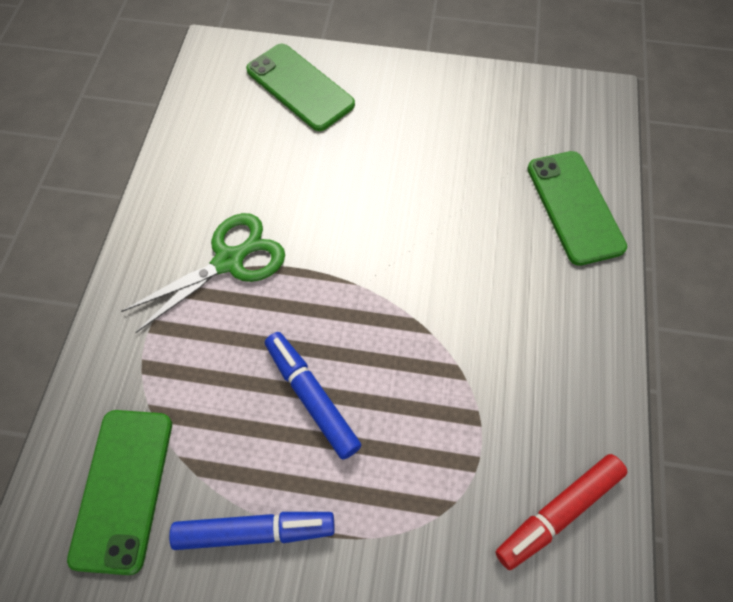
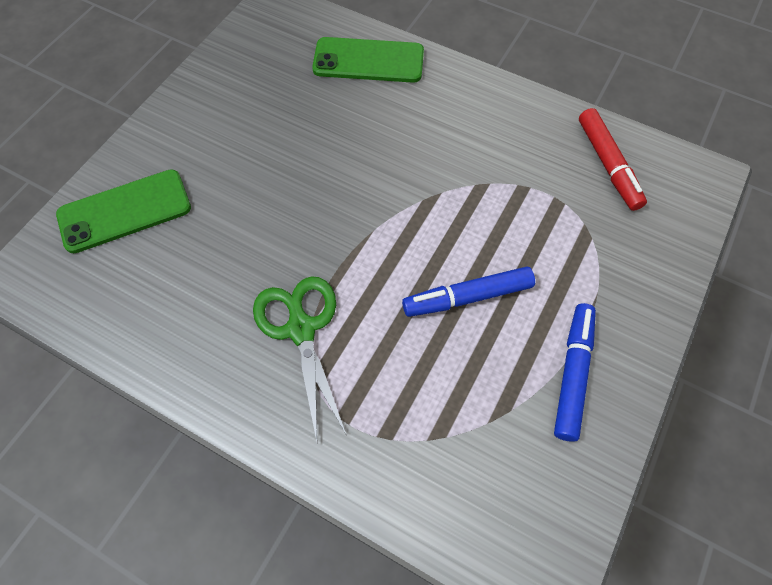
camera: 70 degrees left, 0 degrees up
(123, 489) = (505, 480): green phone -> none

